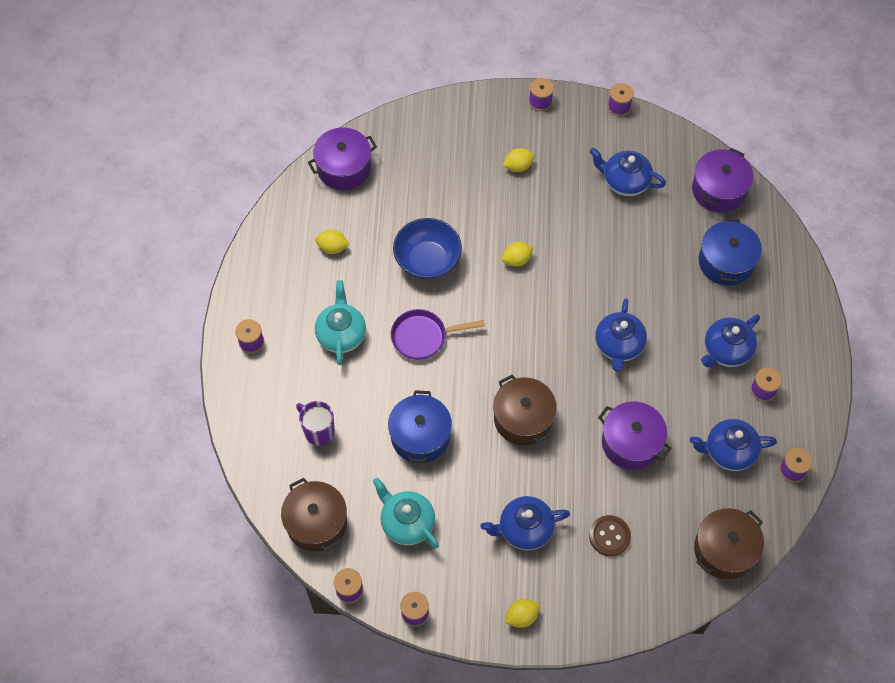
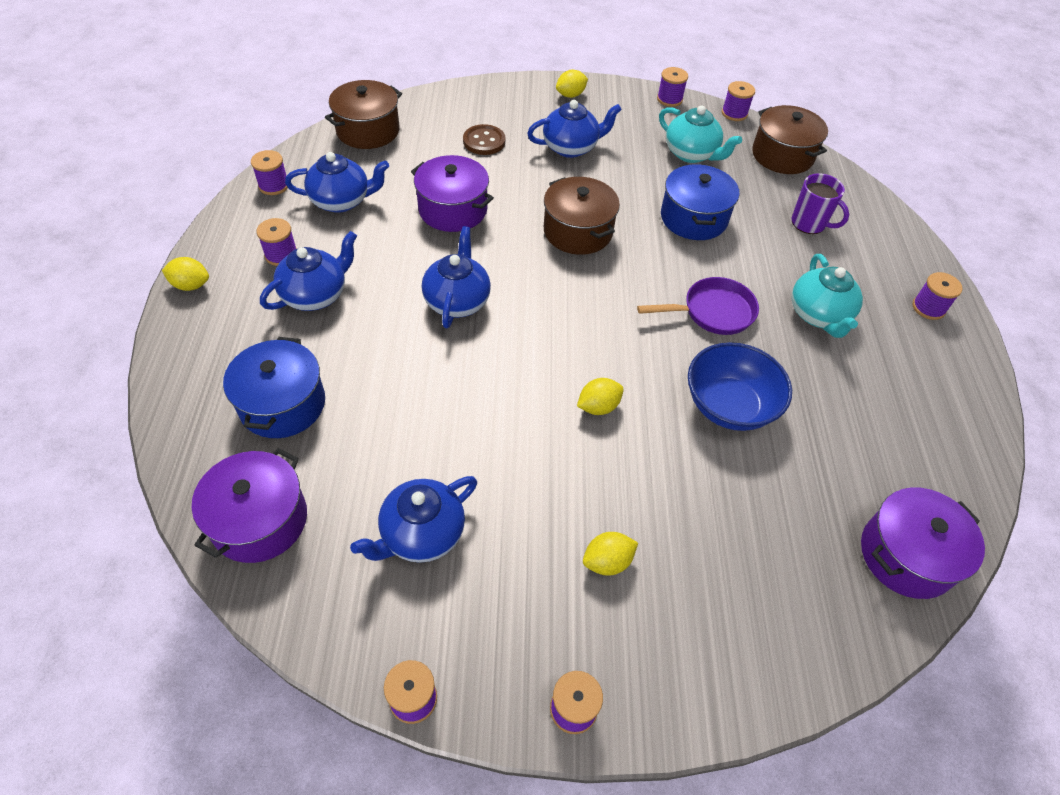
camera: 175 degrees right, 10 degrees down
(332, 247) = (873, 424): yellow lemon -> yellow lemon (191, 285)
(624, 181) = (421, 534): blue teapot -> blue teapot turned 120 degrees clockwise

